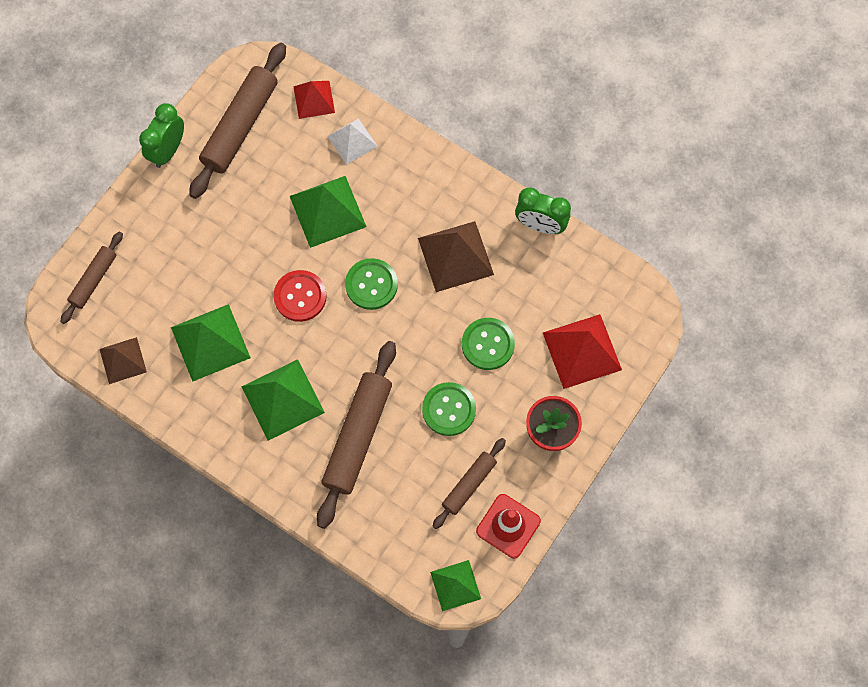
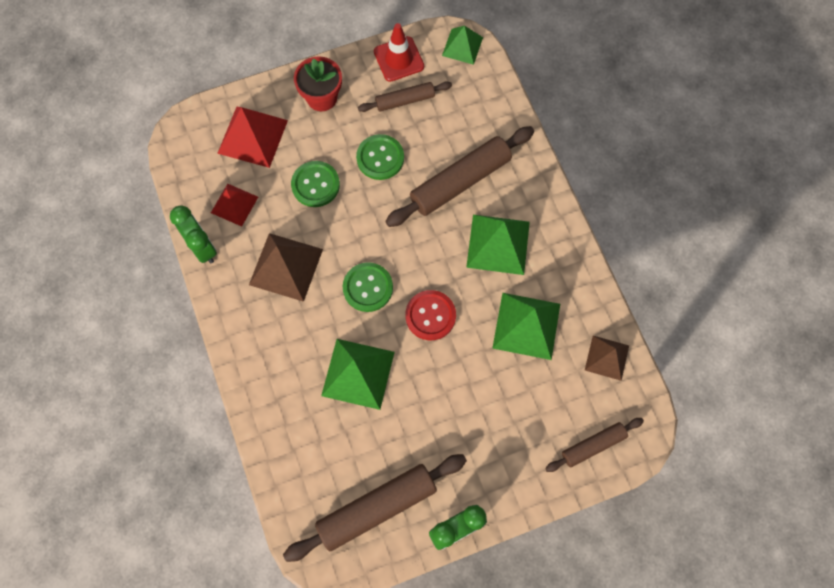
camera: 145 degrees left, 0 degrees up
(314, 99) = (295, 488): red pyramid -> red pyramid (234, 204)
(352, 141) = (292, 424): white pyramid -> none

